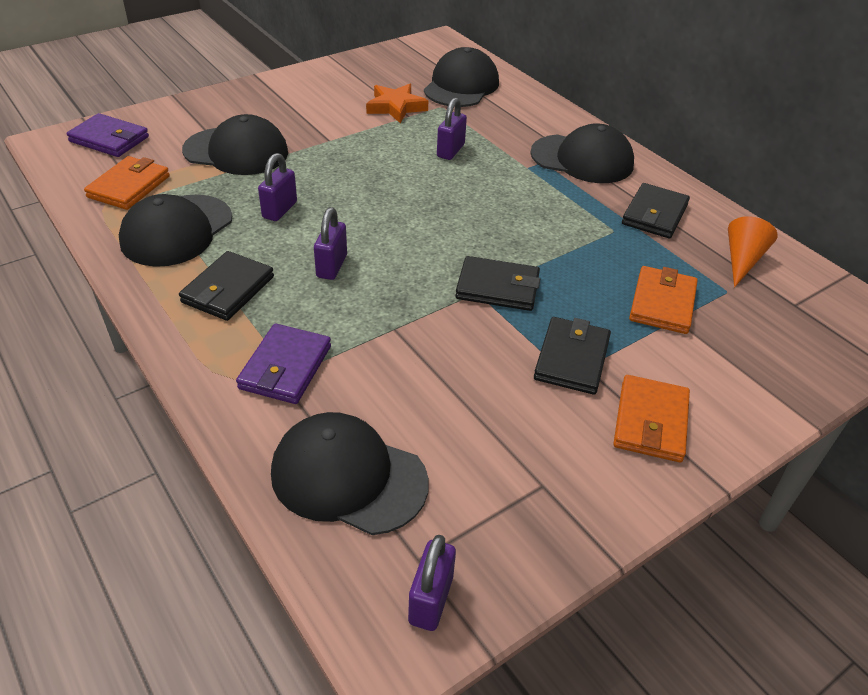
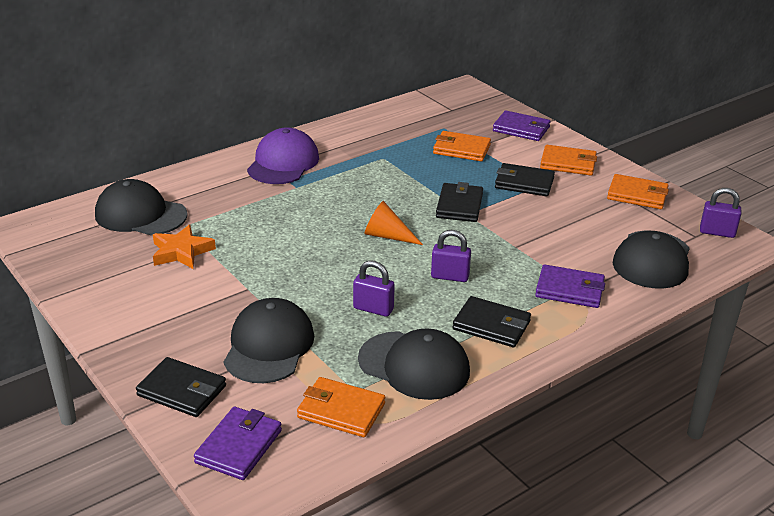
camera: 90 degrees left, 10 degrees down
(450, 151) = (269, 222): purple padlock -> none
(555, 500) = (637, 195): none -> orange wallet
(582, 159) = (283, 163): black cap -> purple cap
(654, 214) = (360, 142): black wallet -> black wallet (182, 391)
(742, 260) = (410, 119): orange cone -> orange cone (387, 236)
(759, 378) = (521, 129): none -> purple wallet

